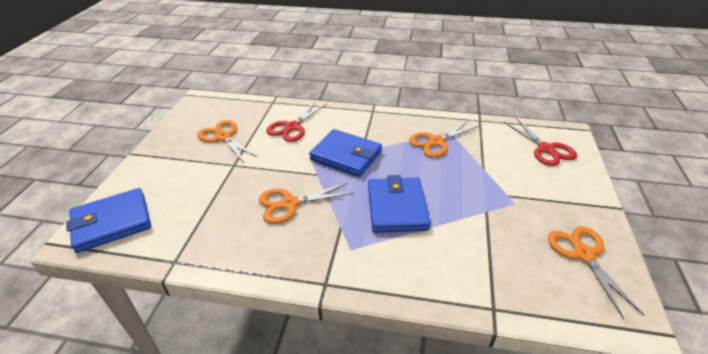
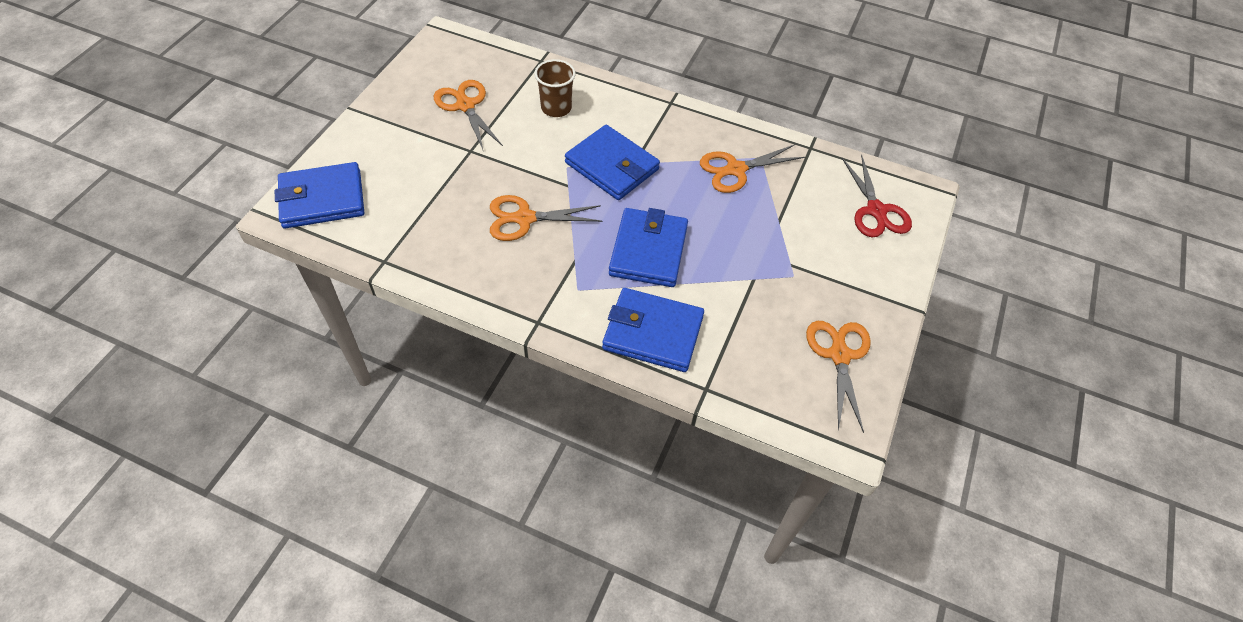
camera: 10 degrees right, 15 degrees up
(292, 127) = (556, 108): red scissors -> brown cup
(427, 271) = (653, 333): none -> blue wallet

